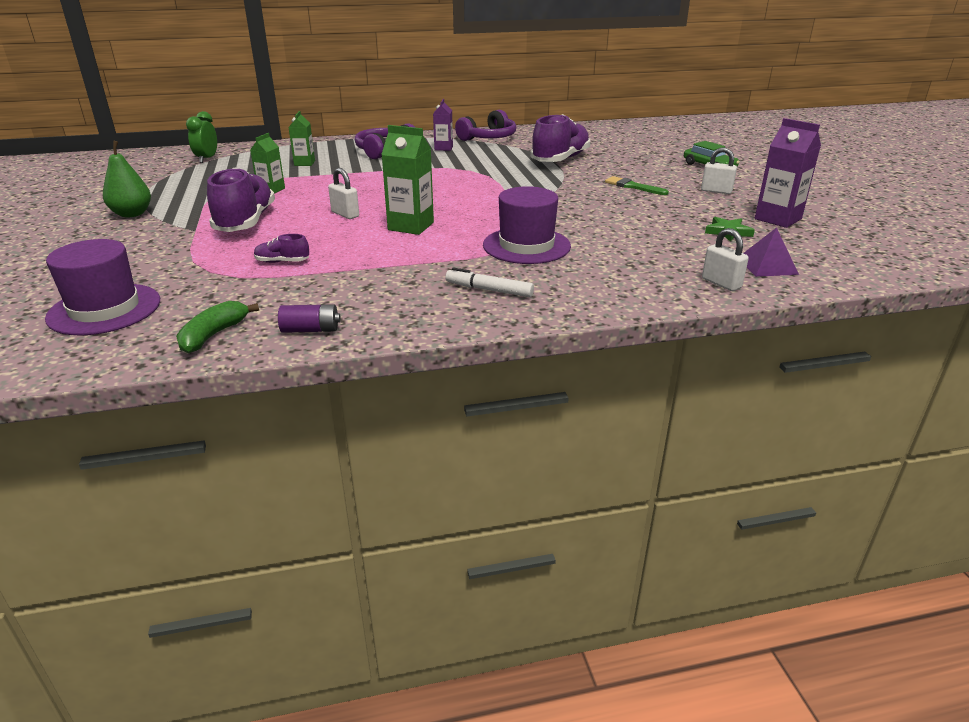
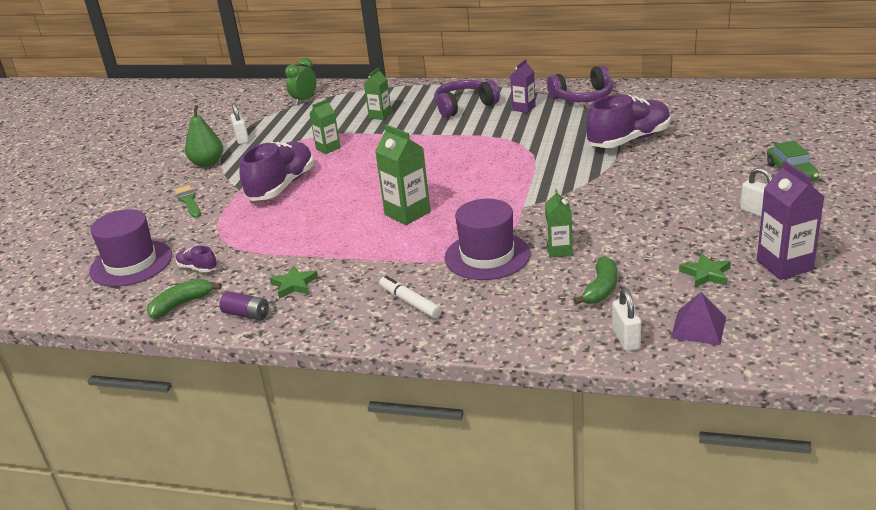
camera: 30 degrees right, 0 degrees up
(282, 262) = (277, 238): purple shoe -> purple shoe (198, 268)
(343, 296) = (294, 285): none -> green star
(345, 214) = (365, 189): white padlock -> white padlock (242, 139)
(588, 233) = (559, 250): none -> green carton
(633, 186) = (669, 192): green brush -> green brush (189, 201)
(657, 253) = (601, 289): none -> green banana

